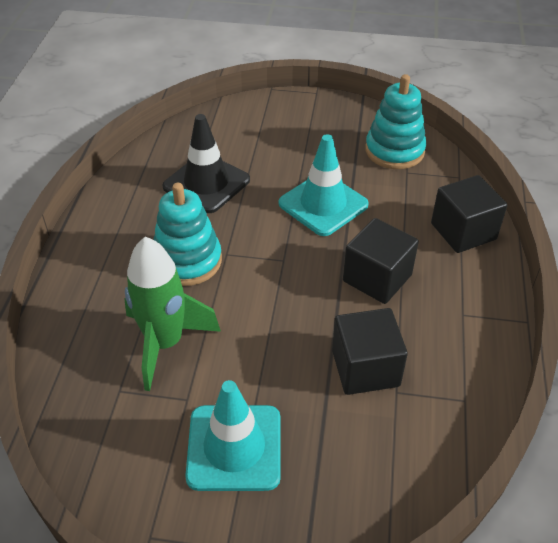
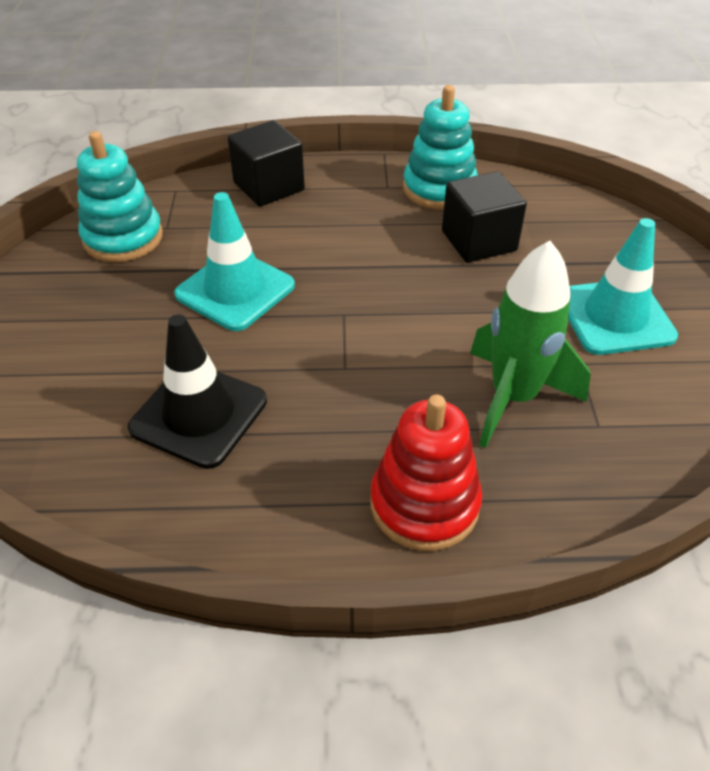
camera: 100 degrees left, 0 degrees up
(96, 275) = (424, 504): none -> red stacking toy
(187, 261) = (368, 404): turquoise stacking toy -> turquoise stacking toy (439, 189)
(377, 278) = (354, 240): black cube -> none

